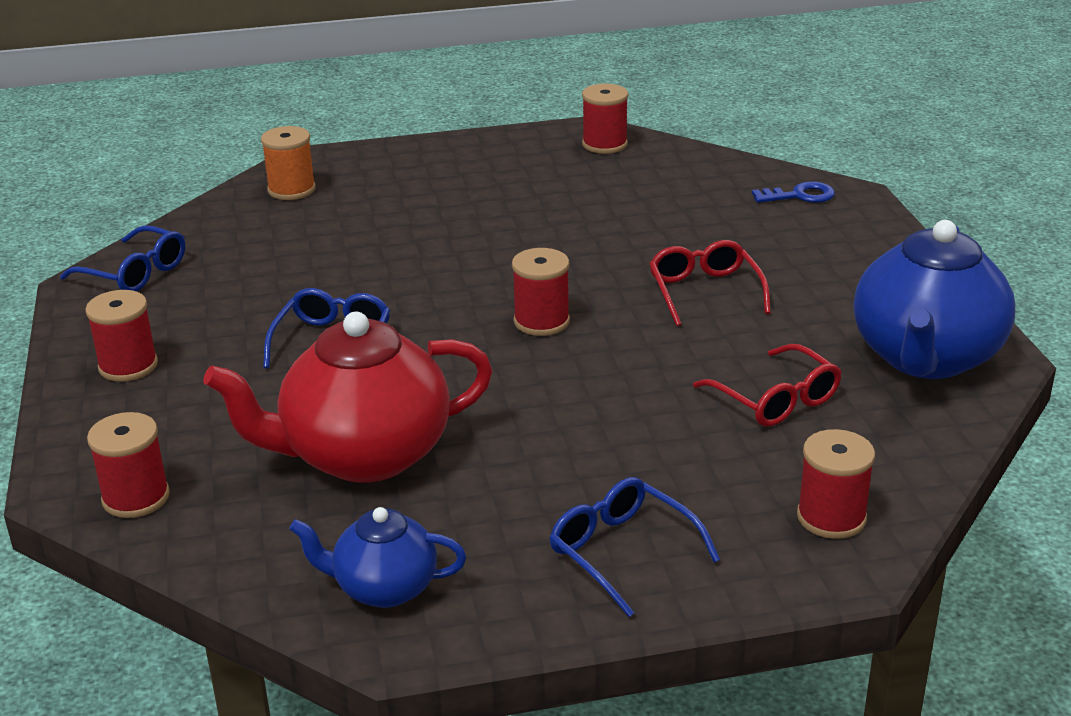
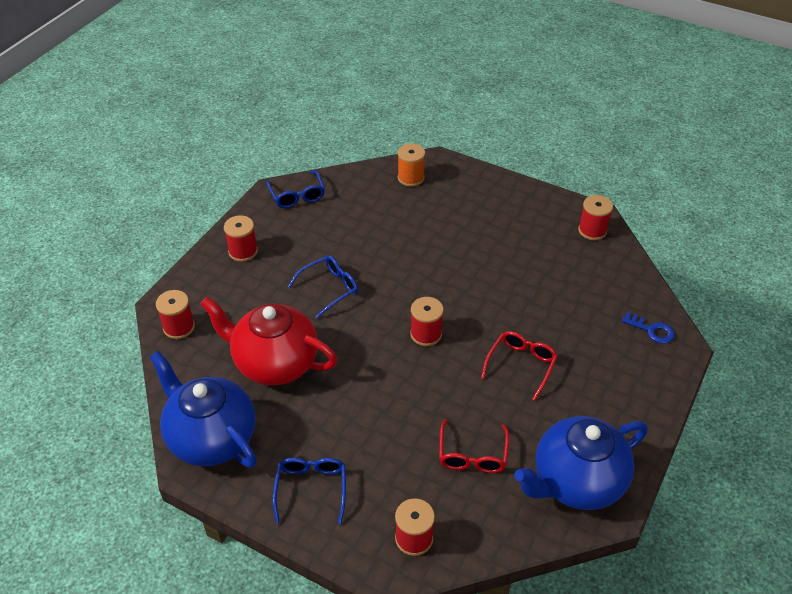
camera: 40 degrees right, 15 degrees up
(384, 588) = (211, 438): blue teapot -> blue teapot, size x1.83

